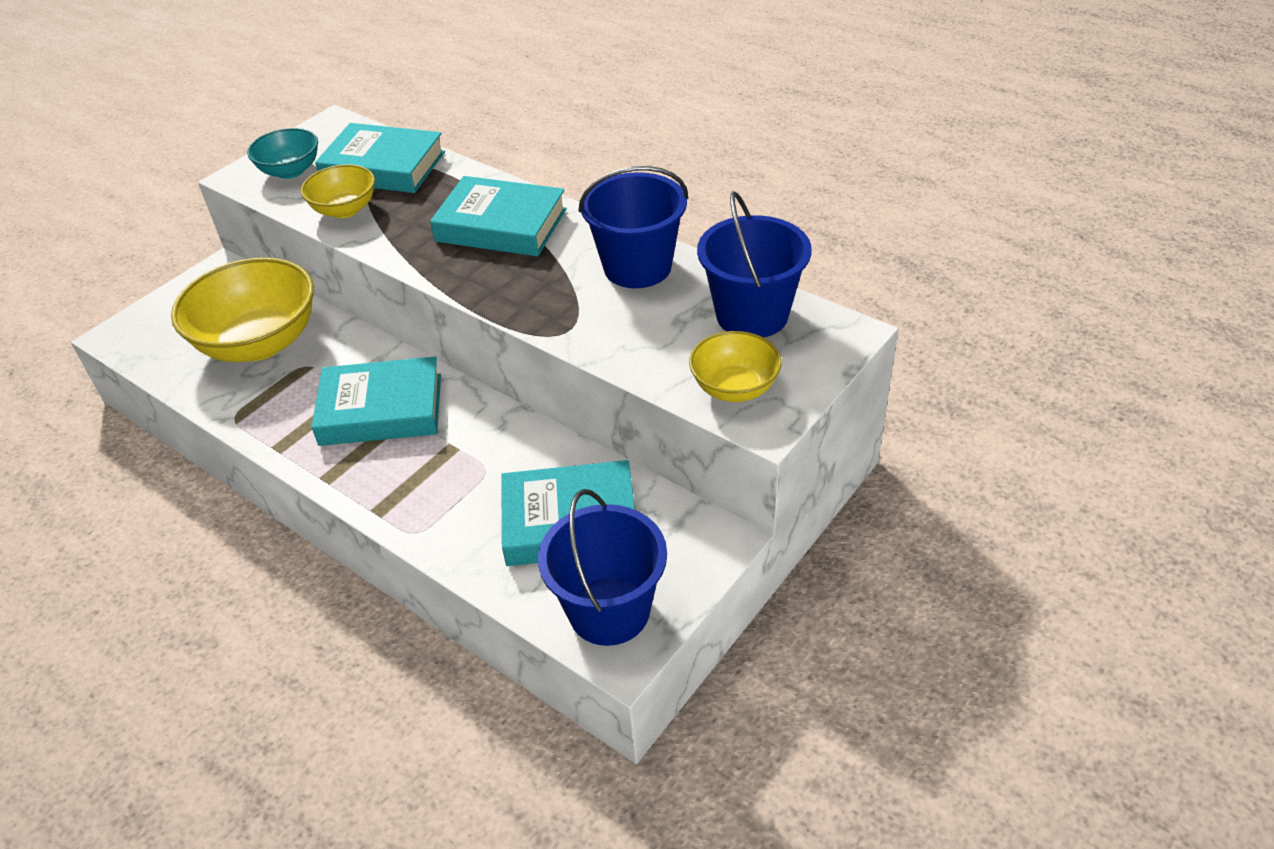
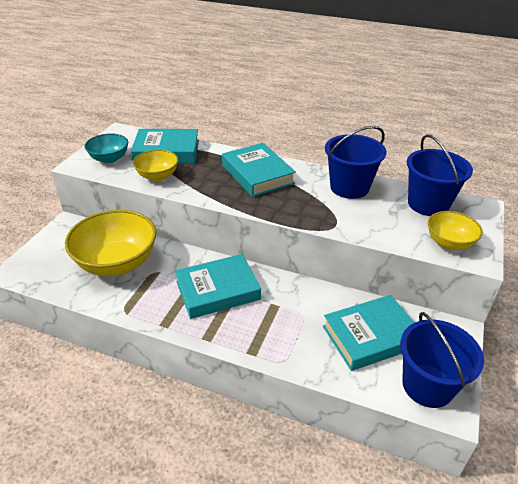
camera: 20 degrees left, 5 degrees down
(501, 225) = (257, 174): turquoise book -> turquoise book turned 60 degrees clockwise

